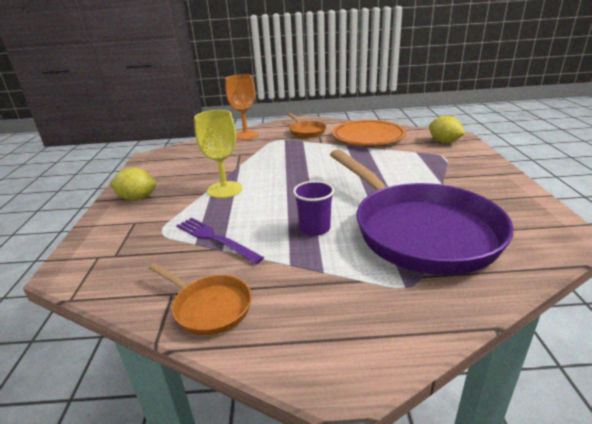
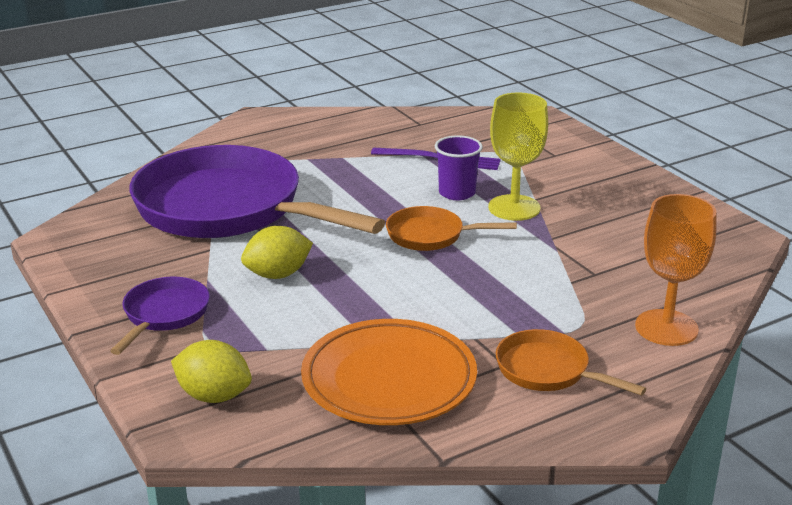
camera: 150 degrees right, 0 degrees up
(137, 198) = (607, 175): yellow lemon -> yellow lemon (278, 274)
(209, 307) = (379, 123): orange pan -> orange pan (431, 235)
(315, 228) = (345, 188): purple cup -> purple cup (457, 193)
(469, 171) = (164, 315): none -> purple pan

